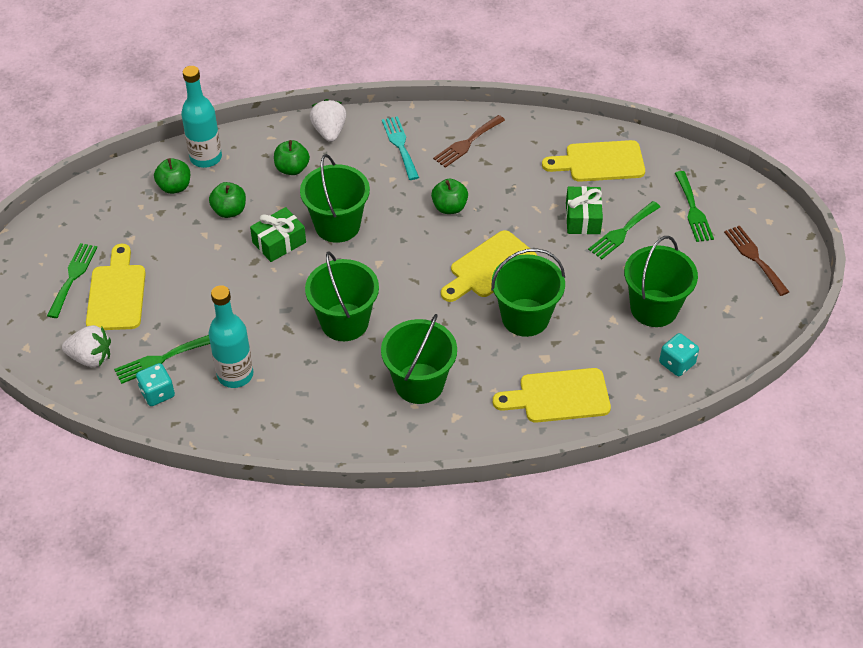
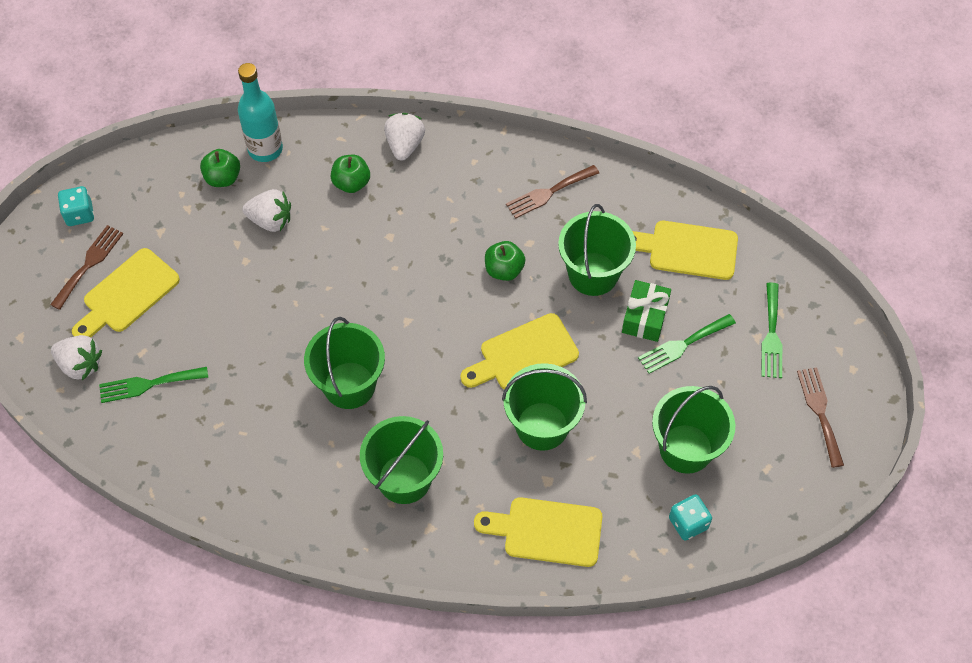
camera: 15 degrees right, 10 degrees up
(73, 277) = (89, 264): green fork -> brown fork
(117, 293) = (127, 294): yellow cutting board -> yellow cutting board turned 150 degrees counterclockwise
(157, 393) = (134, 423): turquoise dice -> turquoise dice (79, 214)
(229, 211) = (270, 220): green apple -> white strawberry
(235, 375) = (218, 421): turquoise bottle -> none
(279, 242) = (310, 271): green gift -> none
(337, 225) = (378, 264): green bucket -> green bucket (593, 274)
(400, 145) = (475, 179): turquoise fork -> none

